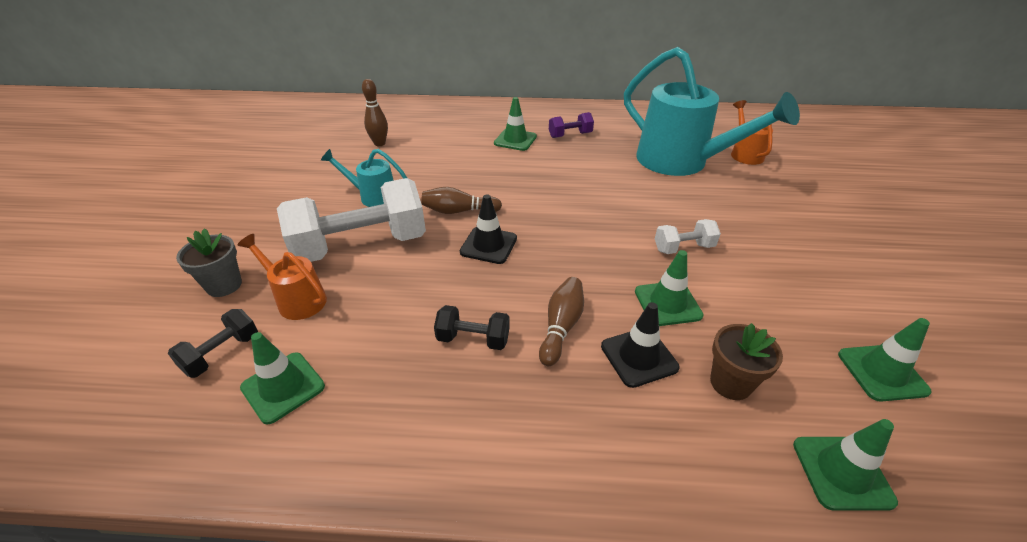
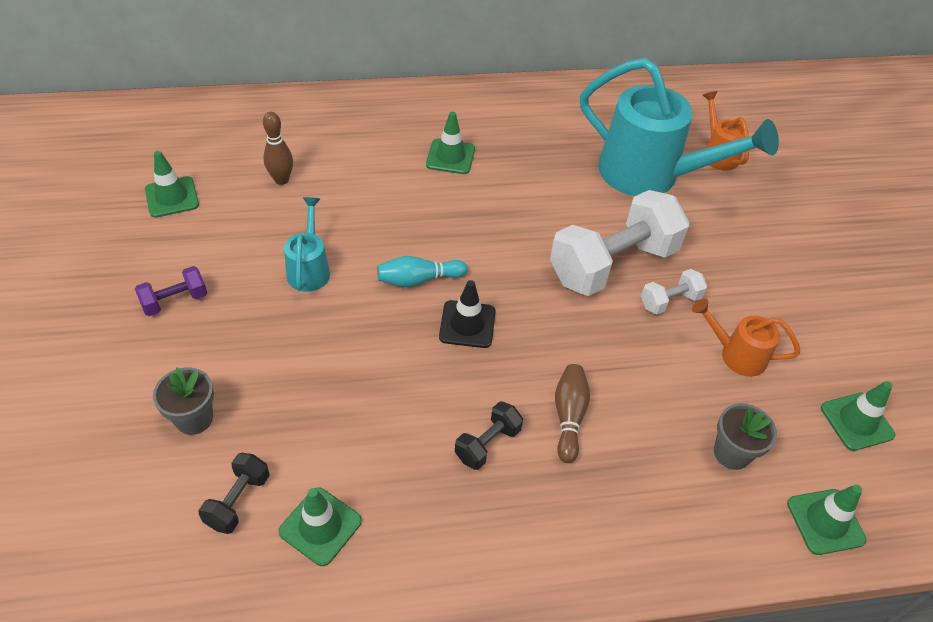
camera: 15 degrees left, 10 degrees up
(297, 299) = (286, 424): orange watering can -> orange watering can (736, 354)
(361, 246) = (326, 343): white dumbbell -> white dumbbell (612, 264)
(373, 196) = (309, 269): turquoise watering can -> turquoise watering can turned 90 degrees clockwise
(458, 211) = (418, 279): brown bowling pin -> turquoise bowling pin
(473, 339) = (487, 444): black dumbbell -> black dumbbell turned 45 degrees counterclockwise
(570, 135) = (514, 142): purple dumbbell -> purple dumbbell (175, 301)
(639, 357) = (647, 439): black traffic cone -> none
(667, 303) = (664, 374): green traffic cone -> green traffic cone (172, 197)
(730, 383) = (731, 453): brown flower pot -> grey flower pot

